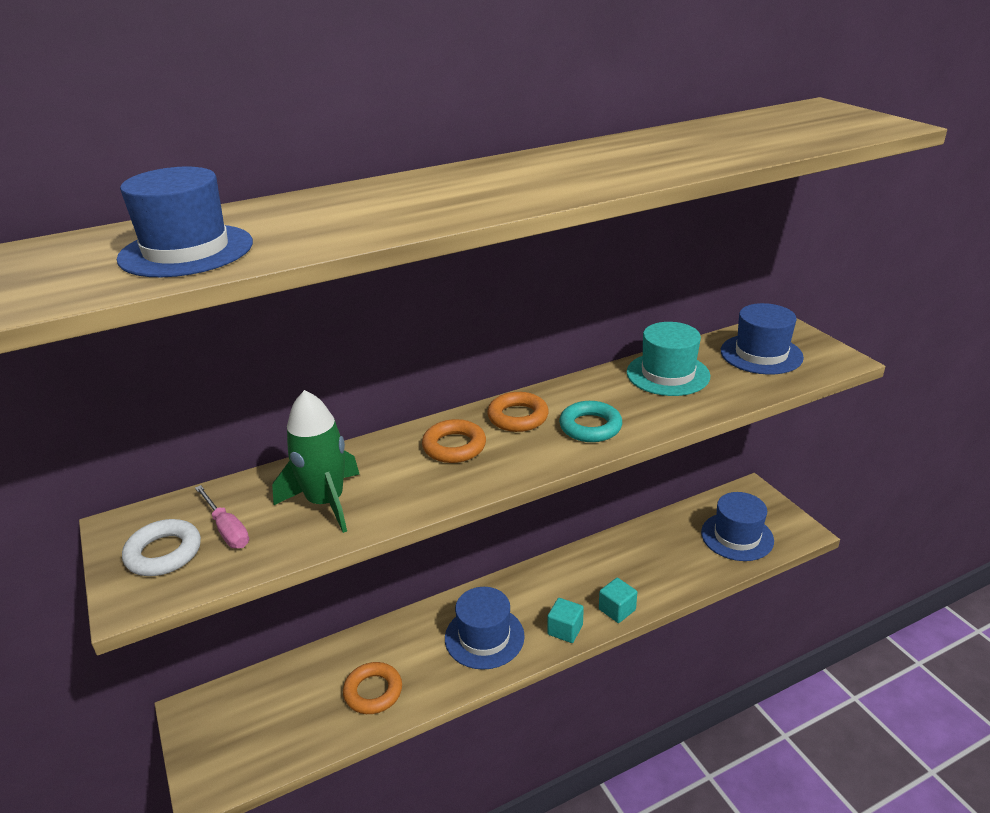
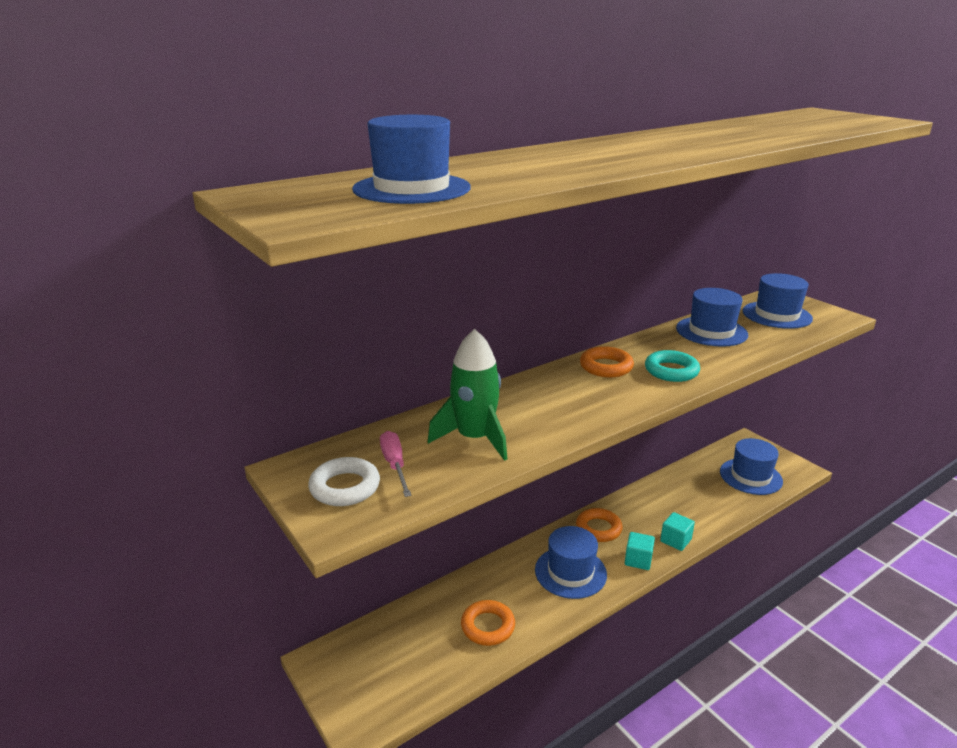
camera: 10 degrees left, 5 degrees down
(227, 529) = (395, 465): pink screwdriver -> pink screwdriver turned 150 degrees counterclockwise
(454, 446) = (564, 391): orange ring -> orange ring (598, 528)
(668, 374) = (711, 331): turquoise hat -> blue hat

